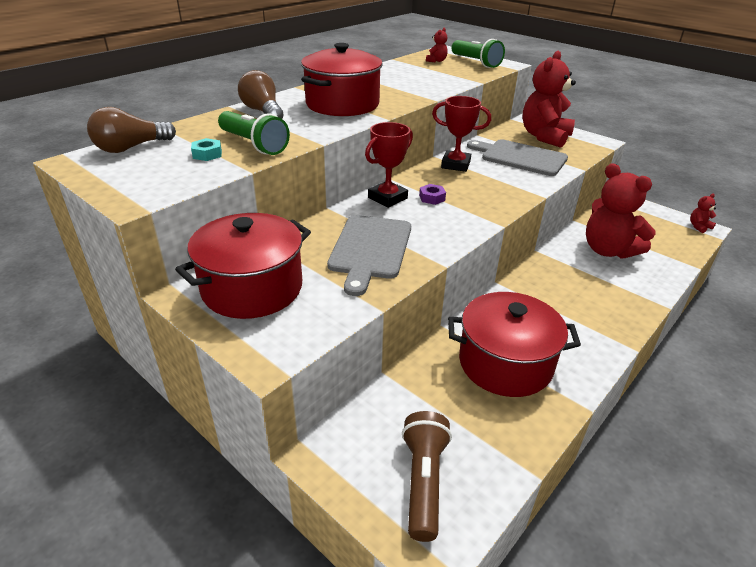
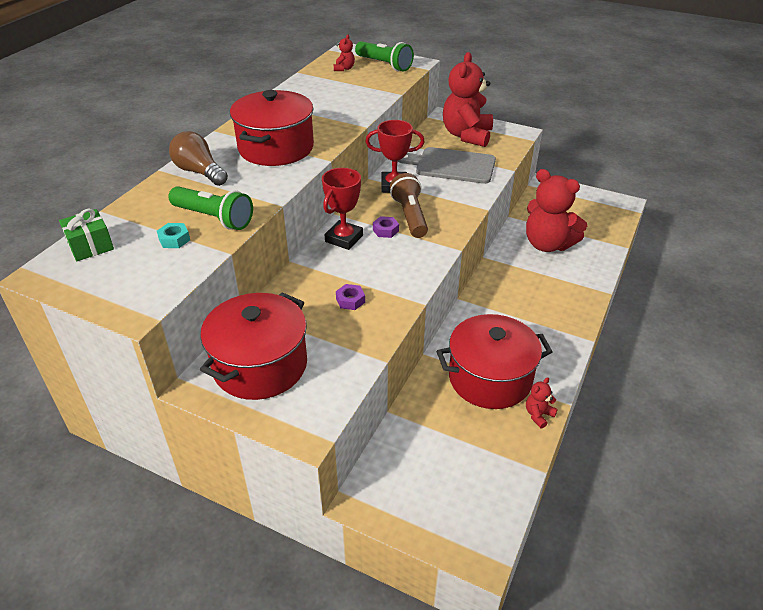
camera: 15 degrees left, 5 degrees up
(131, 148) = (90, 246): brown light bulb -> green gift
(370, 249) = (350, 300): grey cutting board -> purple nut
(423, 481) = (456, 499): brown flashlight -> brown flashlight (410, 216)
(699, 227) = (619, 203): red teddy bear -> red teddy bear (538, 415)

